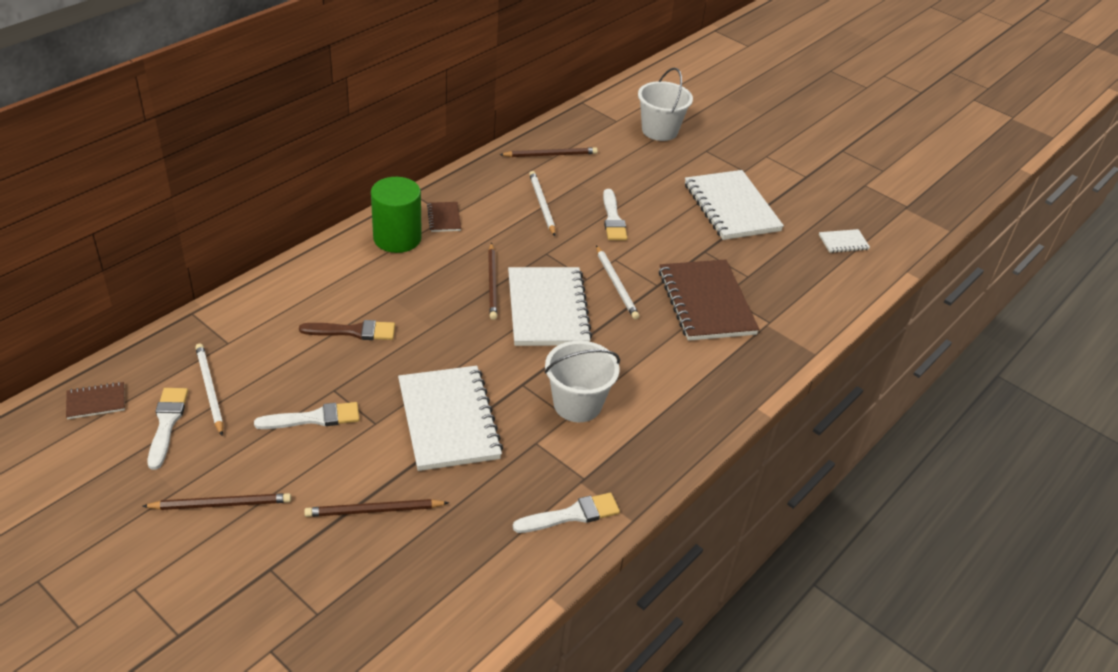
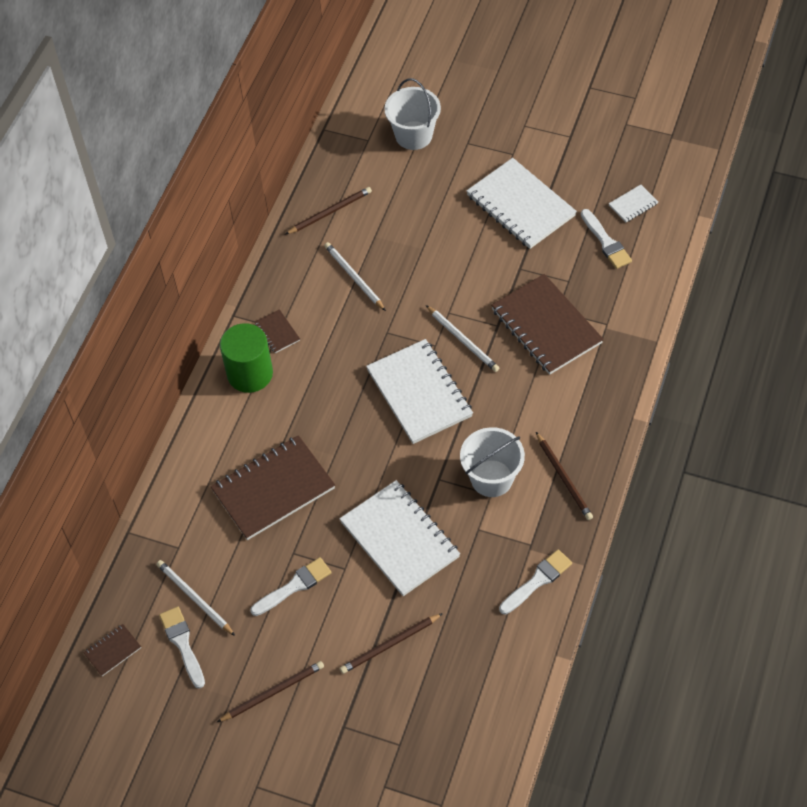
camera: 15 degrees left, 15 degrees up
(353, 331) = (273, 489): brown brush -> brown notebook
(492, 283) = (359, 386): brown pencil -> brown pencil (564, 478)
(613, 219) = (424, 266): white brush -> white brush (606, 242)

